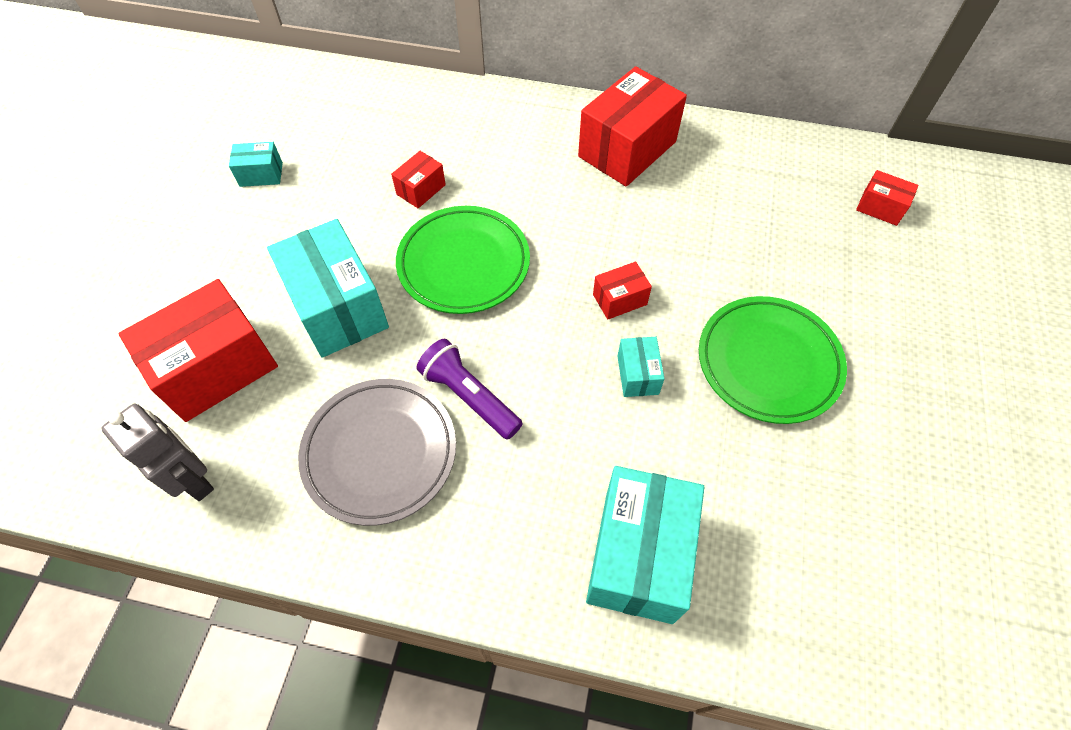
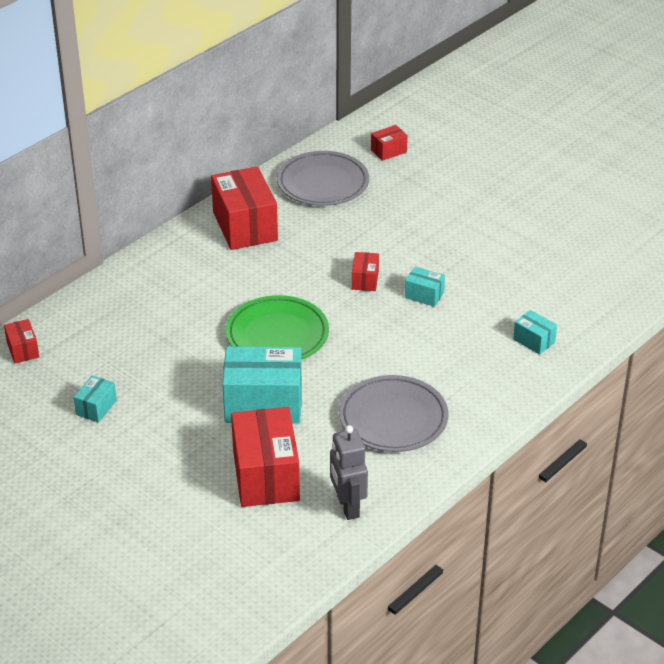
camera: 60 degrees left, 20 degrees down
(194, 479) = (347, 507): grey robot -> grey robot turned 90 degrees counterclockwise
(421, 189) = (191, 332): red box -> red box (23, 350)
(469, 397) = (383, 368): purple flashlight -> none
(638, 555) = (534, 341): turquoise box -> turquoise box, size x0.47
(761, 177) = (323, 183): none -> grey plate
(768, 362) = (457, 243): green plate -> none

